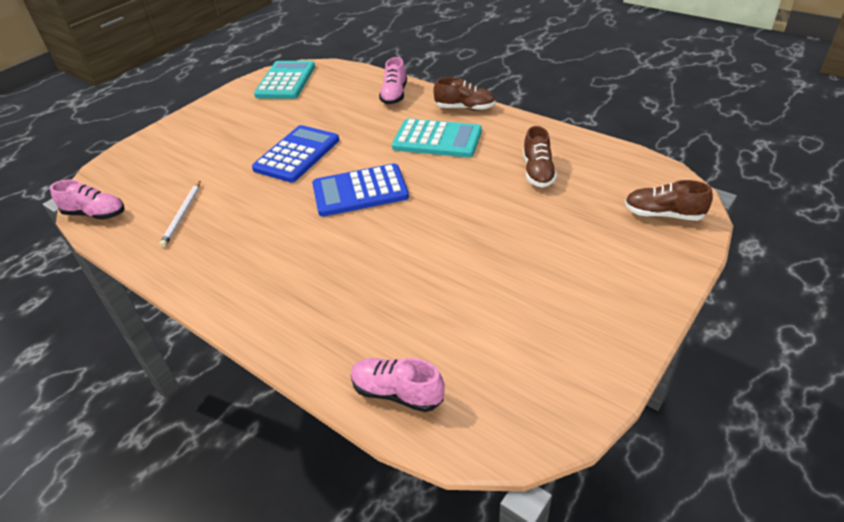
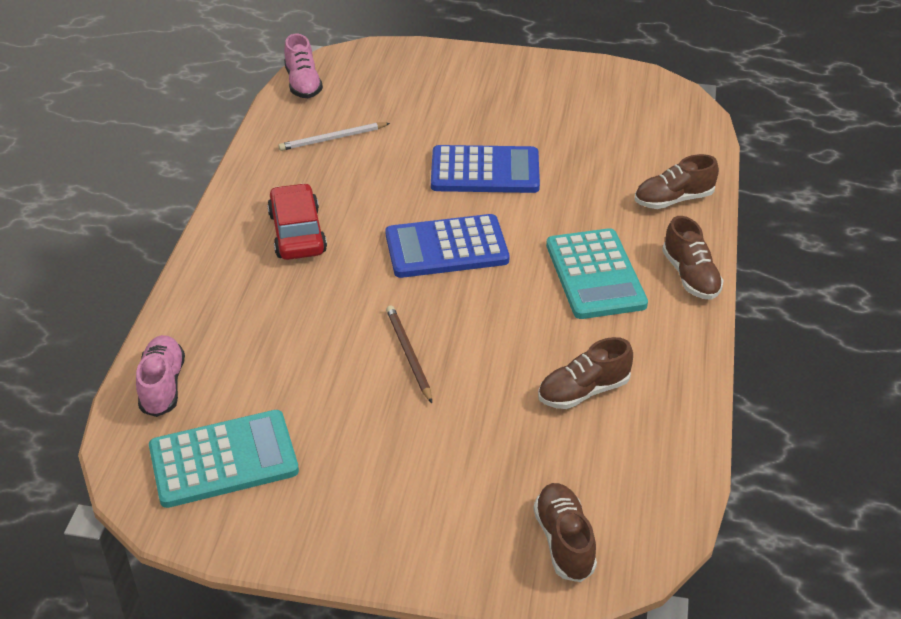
camera: 60 degrees right, 0 degrees up
(275, 261) = (297, 233): none -> red car
(285, 81) = (634, 95): turquoise calculator -> turquoise calculator (223, 459)
(360, 191) = (446, 248): blue calculator -> blue calculator turned 60 degrees counterclockwise
(394, 95) = (673, 200): pink shoe -> brown shoe
(455, 237) = (408, 354): none -> brown pencil

